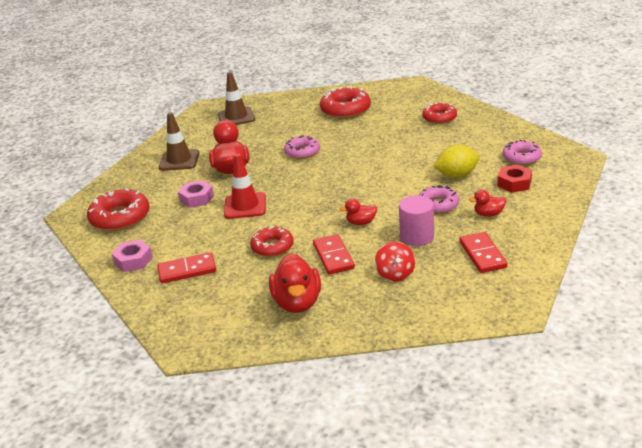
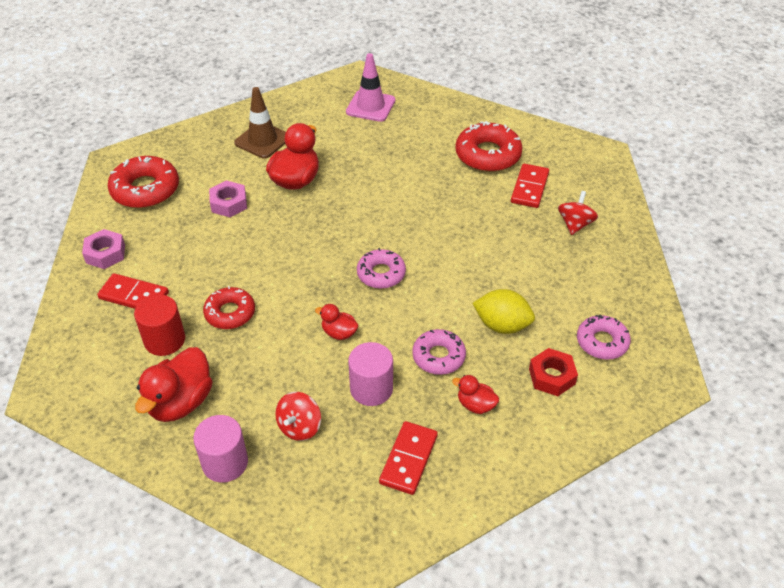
camera: 30 degrees right, 15 degrees up
(236, 117) = (370, 106): brown traffic cone -> pink traffic cone
(242, 280) = (164, 340): none -> red cylinder
(245, 206) = (259, 241): red traffic cone -> none
(302, 152) = (383, 195): pink donut -> pink donut (381, 274)
(333, 256) = (269, 363): red domino -> red domino (530, 188)
(369, 314) = (225, 463): none -> pink cylinder
(439, 118) = (575, 224): red donut -> red spinning top

